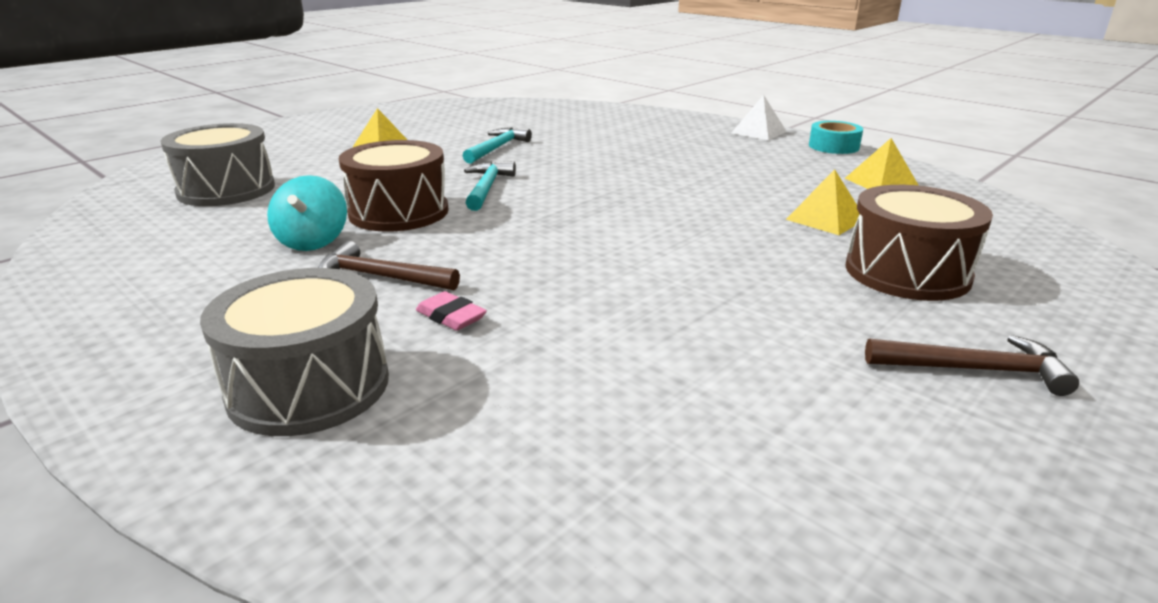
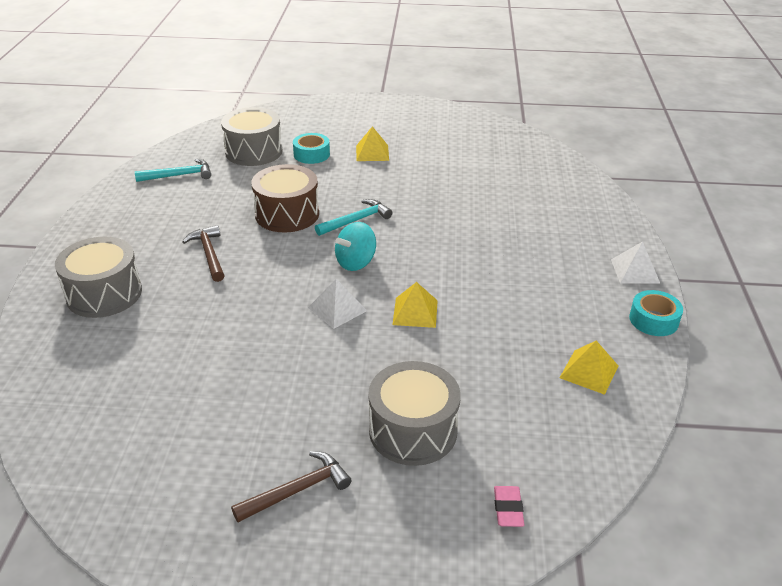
camera: 50 degrees right, 10 degrees up
(313, 169) = (311, 154): none -> turquoise tape
(313, 242) = (224, 213): turquoise spinning top -> turquoise spinning top (356, 262)
(451, 316) = (191, 295): pink eraser -> pink eraser (508, 509)
(497, 148) = (428, 187): turquoise hammer -> turquoise hammer (179, 175)
(635, 243) = (337, 309): none -> white pyramid
(825, 219) = (470, 368): yellow pyramid -> yellow pyramid (415, 312)
(907, 272) = (413, 430): brown drum -> grey drum
(975, 370) = (298, 490): brown hammer -> brown hammer turned 90 degrees counterclockwise

